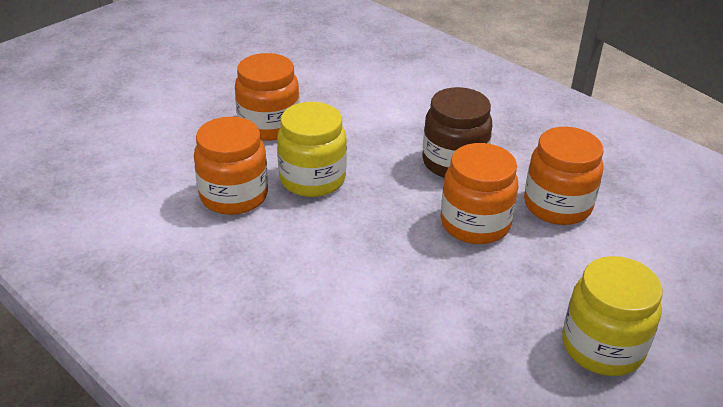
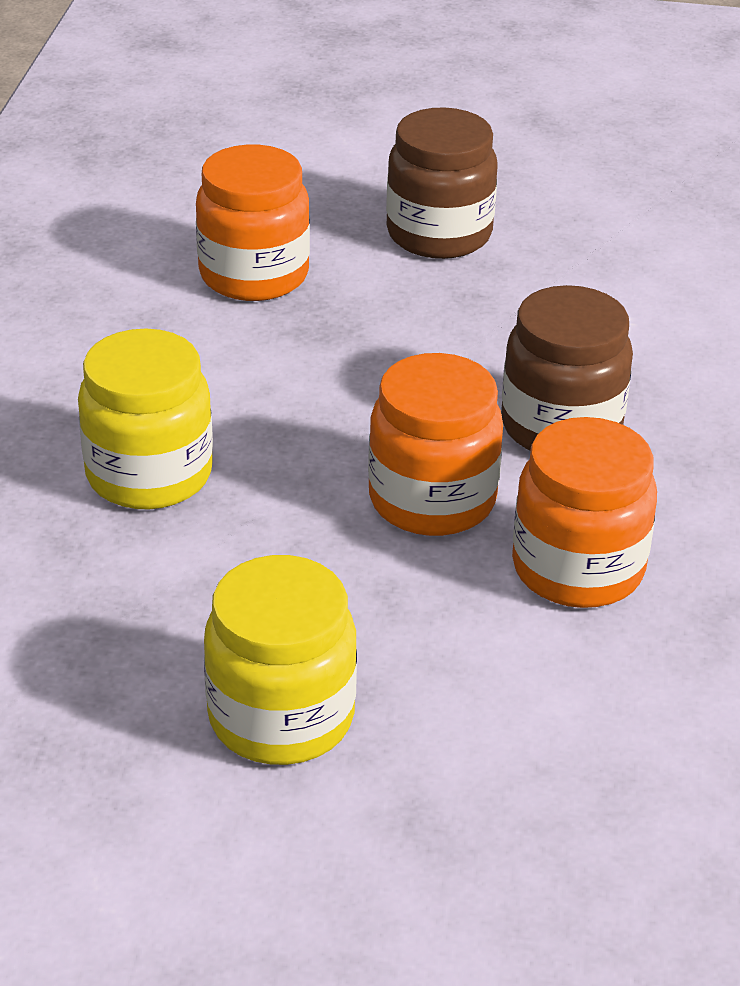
camera: 55 degrees right, 0 degrees up
(269, 125) = (439, 234): orange jar -> brown jar
(312, 179) = (363, 319): yellow jar -> yellow jar (149, 475)

